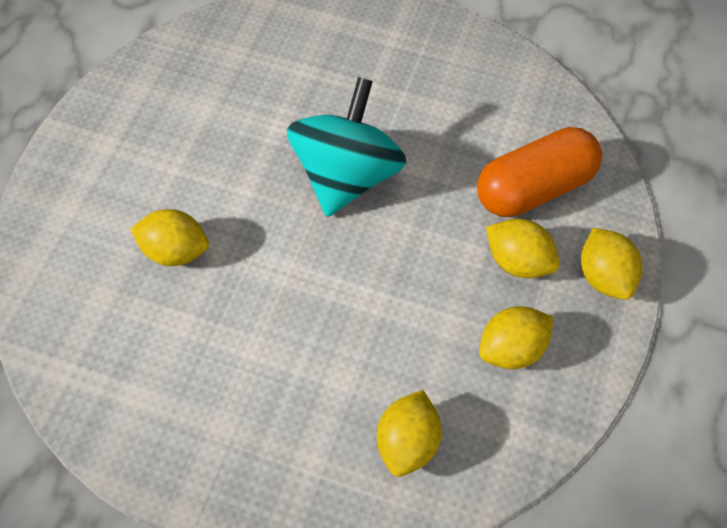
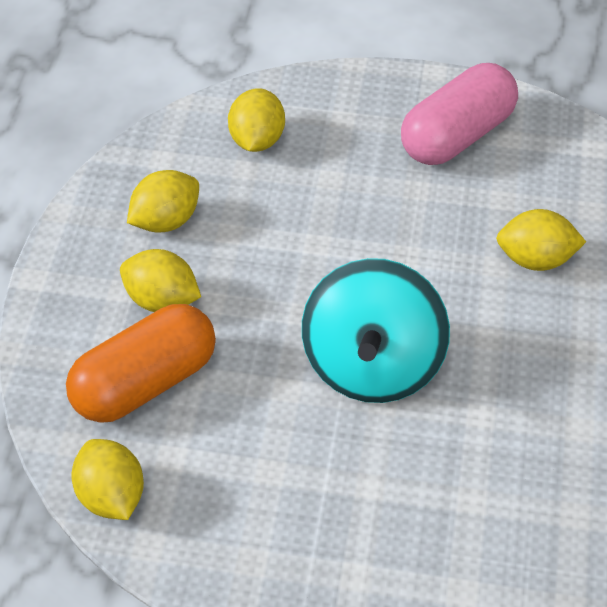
camera: 170 degrees right, 10 degrees down
(192, 411) = (457, 136): none -> pink capsule
(603, 276) = (67, 299): yellow lemon -> yellow lemon (111, 496)

